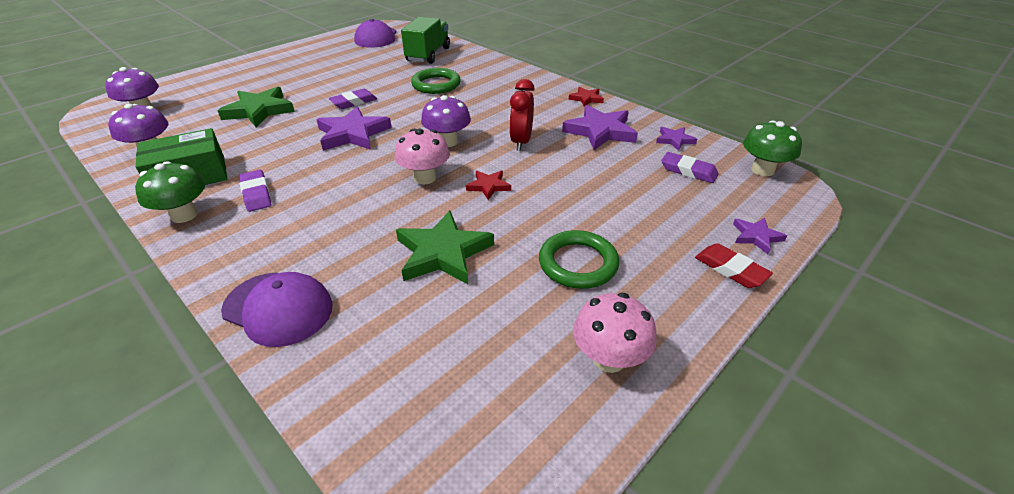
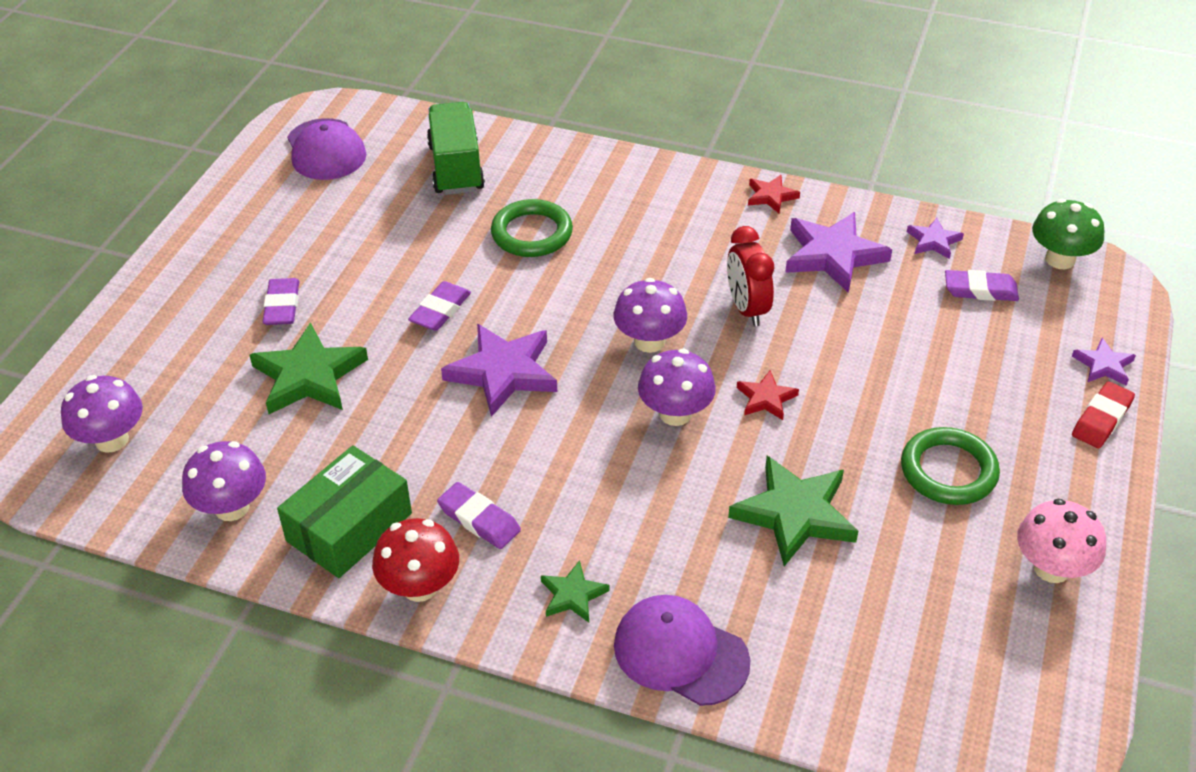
camera: 25 degrees left, 5 degrees up
(184, 215) = (420, 586): green mushroom -> red mushroom
(256, 249) = (573, 595): none -> green star
(278, 308) = (680, 653): purple cap -> purple cap turned 150 degrees counterclockwise
(284, 83) = (282, 306): none -> purple eraser
(425, 178) = (675, 413): pink mushroom -> purple mushroom
(731, 269) = (1101, 419): red eraser -> red eraser turned 75 degrees counterclockwise

